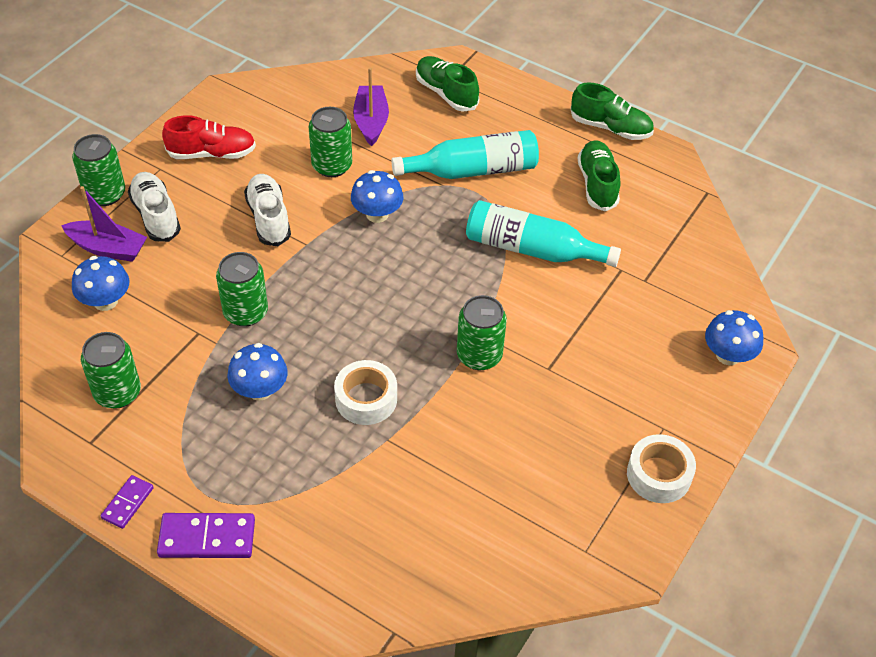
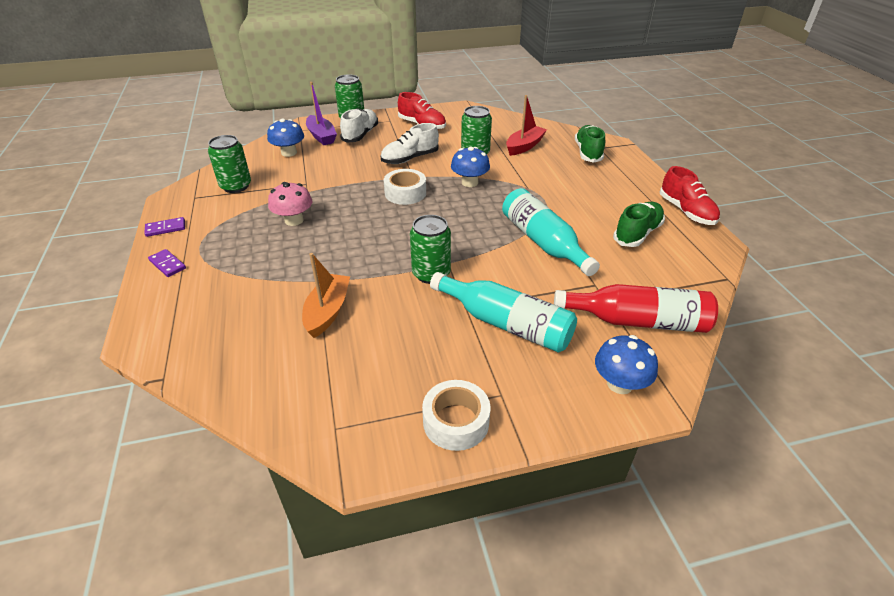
camera: 45 degrees right, 10 degrees down
(207, 538) = (167, 264): purple domino -> purple domino, size x0.59
(245, 312) = (339, 187): green can -> none
(260, 390) = (294, 220): blue mushroom -> pink mushroom
(269, 218) = (410, 159): white shoe -> white shoe turned 150 degrees counterclockwise
(366, 399) = (337, 255): white tape -> white tape (405, 193)
(371, 121) = (524, 146): purple boat -> red boat
(442, 462) = (327, 311): none -> orange boat
(473, 170) = (556, 190): turquoise bottle -> turquoise bottle (506, 323)
(610, 128) = (686, 211): green shoe -> red shoe
(686, 286) = (637, 321): none -> red bottle

